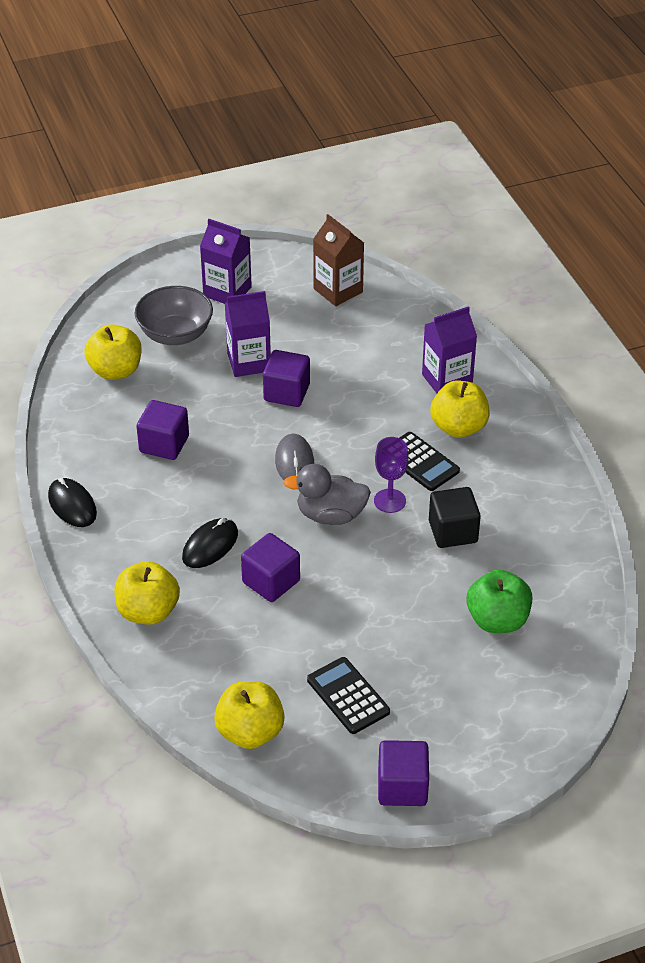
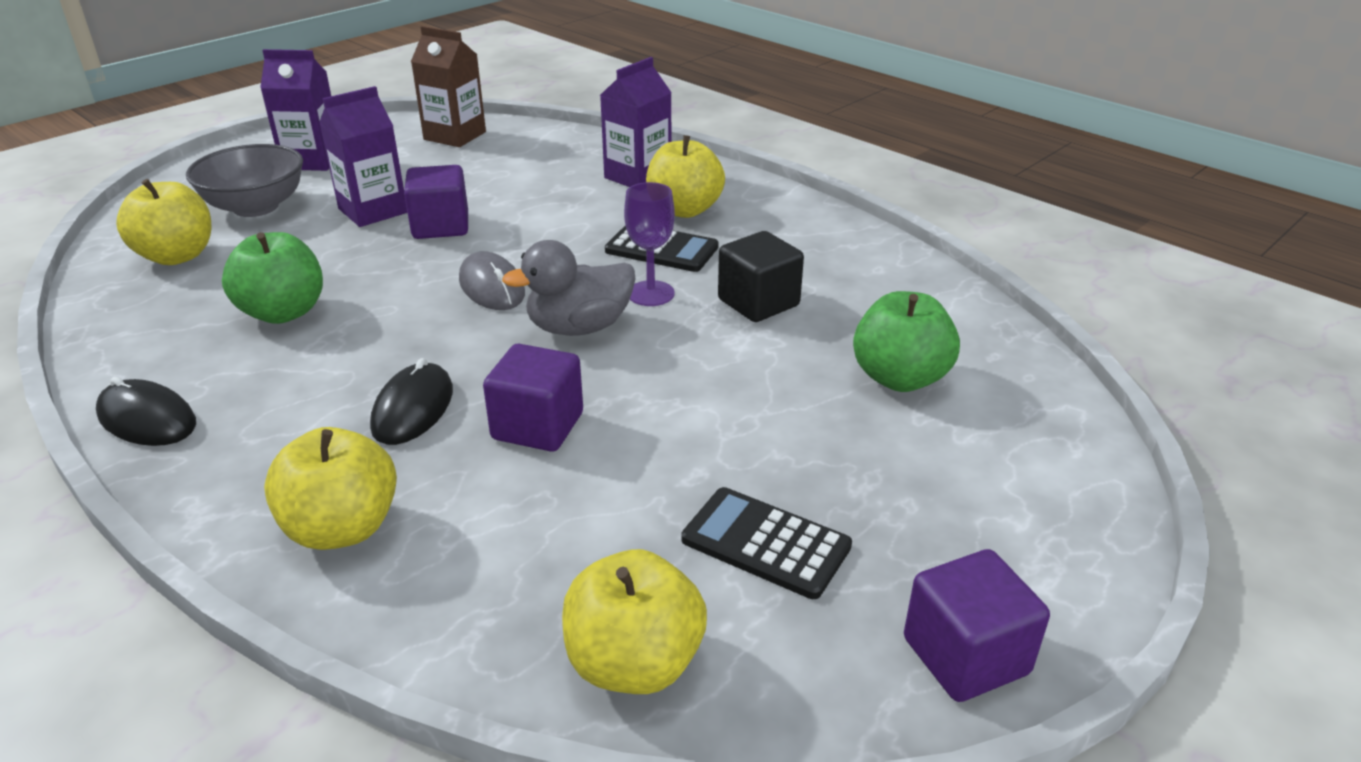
camera: 25 degrees left, 10 degrees down
(164, 444) = (283, 312): purple cube -> green apple

